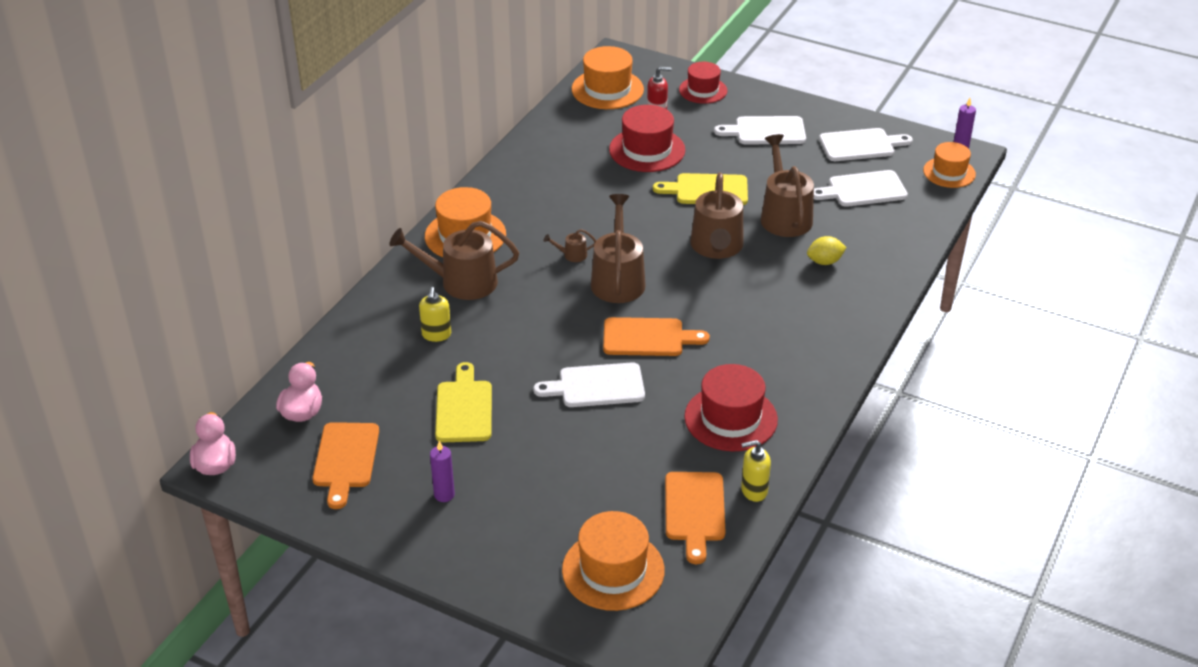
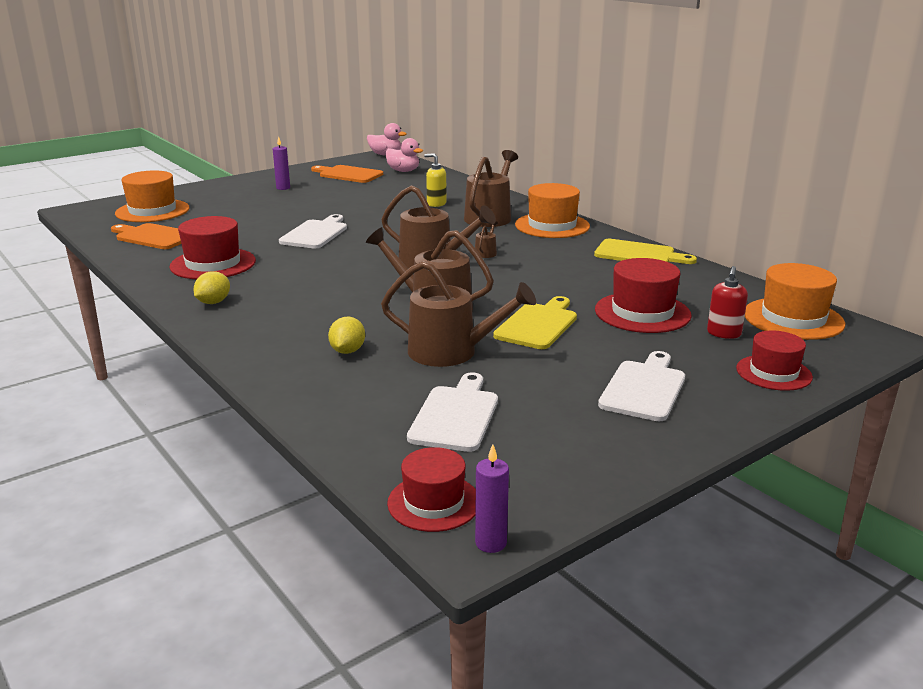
camera: 115 degrees right, 15 degrees down
(464, 408) = (350, 200): yellow cutting board -> yellow cutting board (638, 254)
(647, 337) = (344, 257): orange cutting board -> none
(754, 490) = (135, 255): yellow soap dispenser -> none
(808, 370) = (213, 302): none -> yellow lemon
(860, 145) = (564, 448): white cutting board -> none
(949, 172) = (434, 502): orange hat -> red hat

